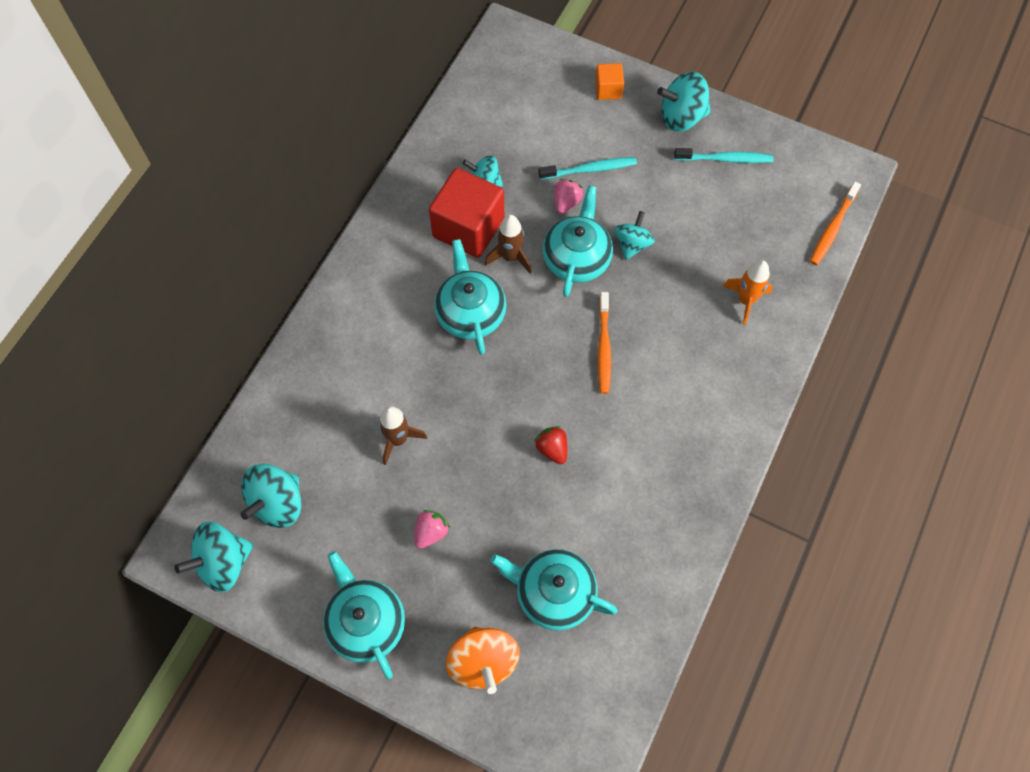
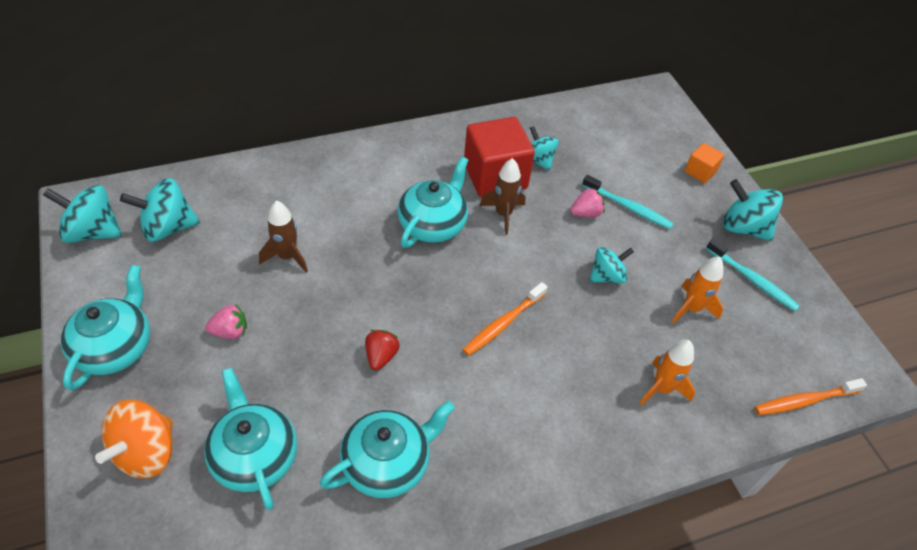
camera: 40 degrees right, 15 degrees down
(577, 258) = (552, 252): turquoise teapot -> turquoise teapot (388, 463)
(708, 220) = (691, 308): none -> orange rocket

